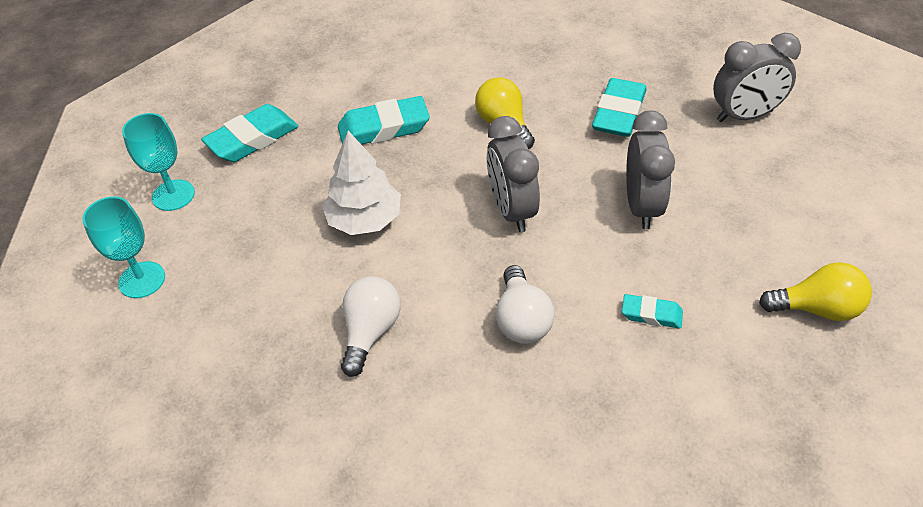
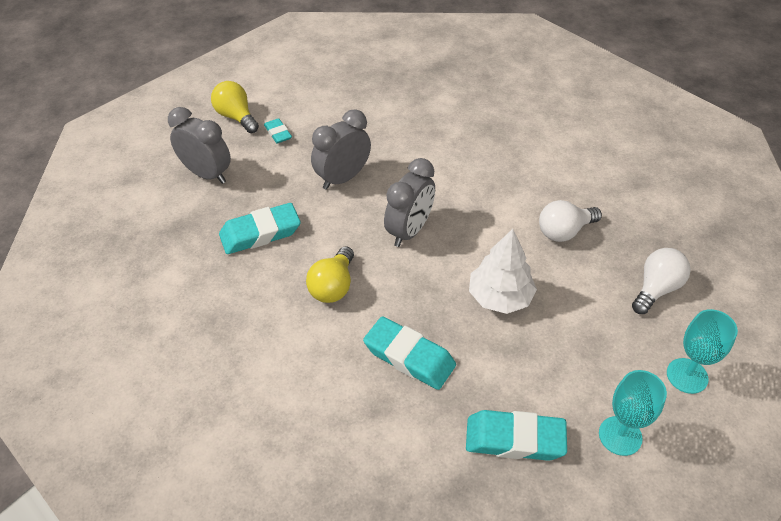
camera: 135 degrees left, 0 degrees up
(522, 320) = (480, 179): white light bulb -> white light bulb (656, 289)
(651, 314) = (418, 138): turquoise eraser -> turquoise eraser (278, 133)
(817, 308) = (349, 90): yellow light bulb -> yellow light bulb (236, 117)

